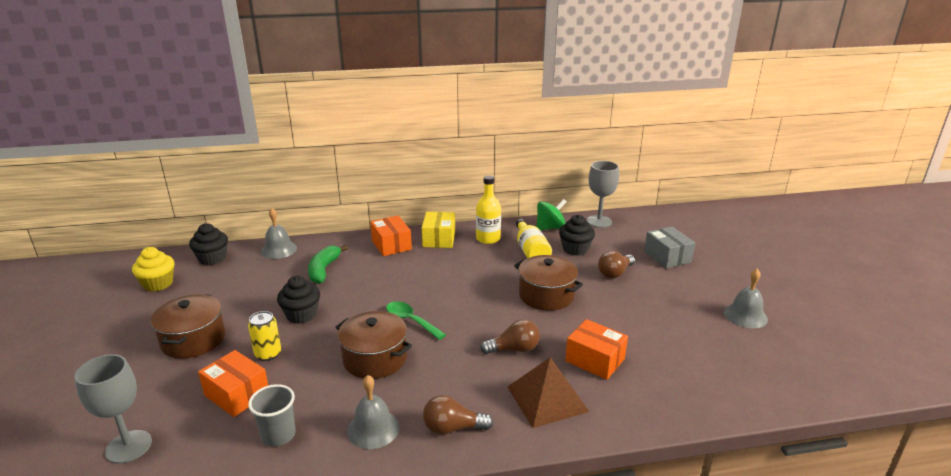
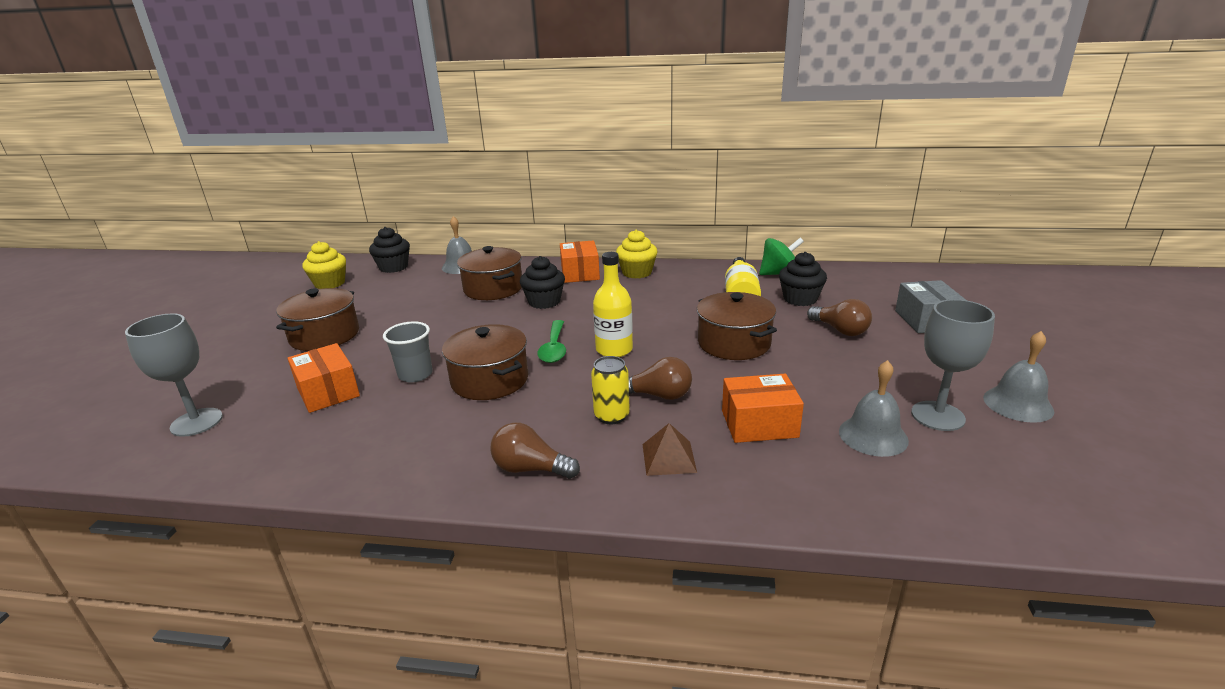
camera: 20 degrees right, 0 degrees up
(268, 354) = (384, 359): yellow can -> yellow can (611, 416)
(278, 435) = (339, 439): grey cup -> grey cup (415, 374)
(301, 315) = (442, 327): black cupcake -> black cupcake (544, 302)
(323, 270) = (493, 289): green banana -> brown pot
(373, 429) = (440, 452): grey bell -> grey bell (873, 435)
(411, 321) = (554, 348): green spoon -> green spoon turned 150 degrees counterclockwise
(439, 239) = (637, 272): yellow box -> yellow cupcake
(488, 239) = (695, 278): yellow bottle -> yellow bottle (614, 350)
(547, 399) = (668, 458): brown pyramid -> brown pyramid, size x0.59
(595, 360) = (759, 424): orange box -> orange box turned 60 degrees counterclockwise
(599, 221) = (848, 273): grey goblet -> grey goblet (937, 416)
(614, 273) = (840, 330): brown light bulb -> brown light bulb turned 105 degrees counterclockwise

